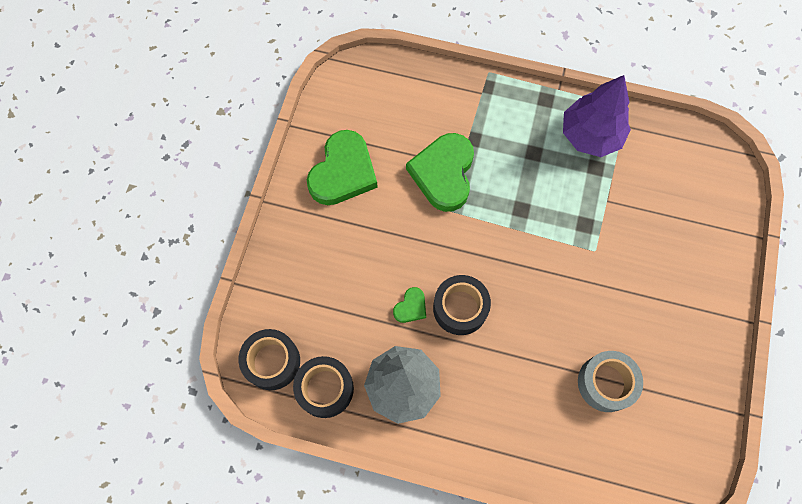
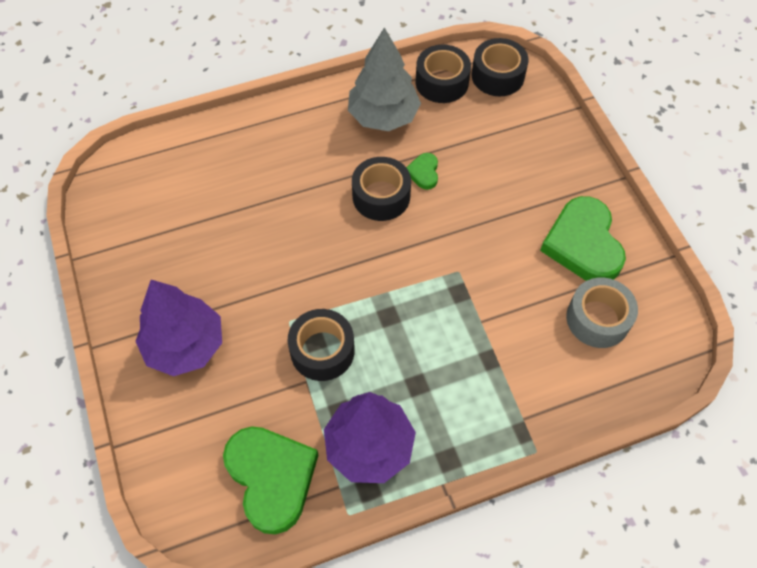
camera: 145 degrees right, 10 degrees down
(443, 174) = (490, 302): green heart -> green heart (271, 478)
(583, 214) = (322, 351): none -> black tape
(606, 383) = (213, 213): grey tape -> grey tape (597, 319)
(681, 279) = (185, 345): none -> purple tree

